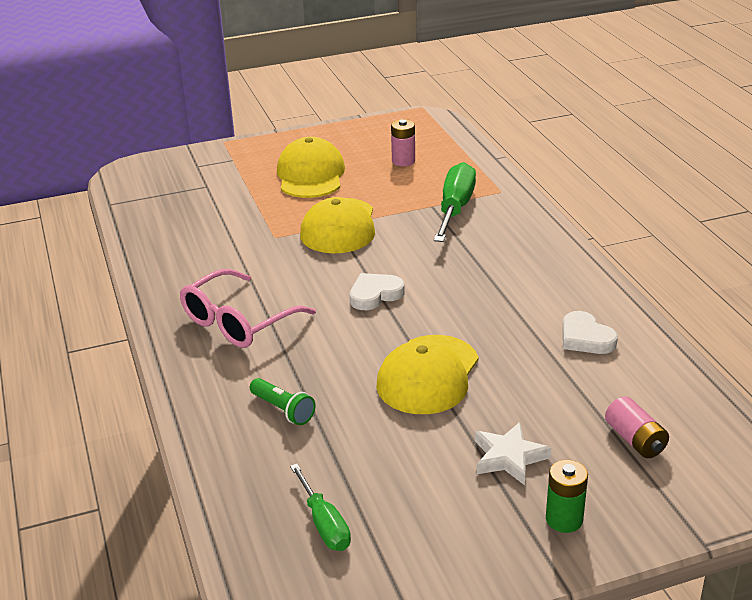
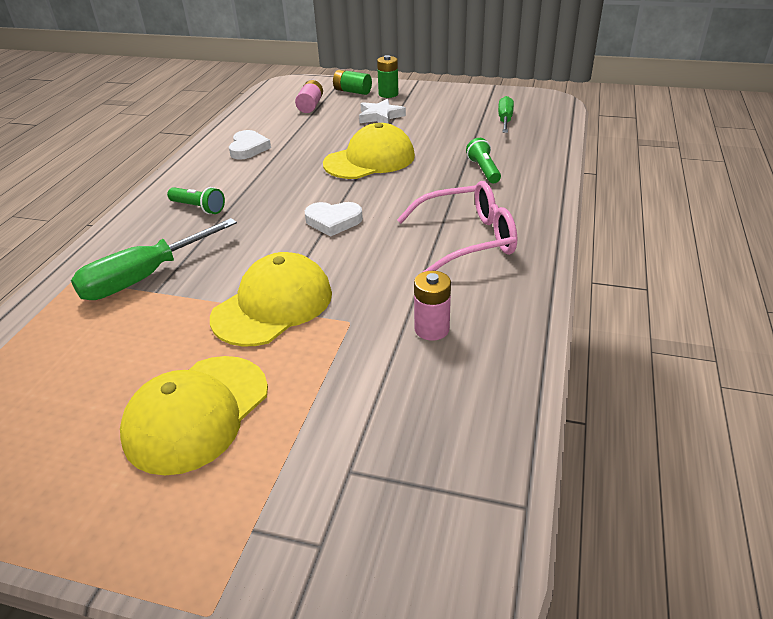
camera: 145 degrees left, 5 degrees up
(403, 161) = (68, 379): pink battery -> pink battery (432, 329)
(511, 262) = (198, 208): none -> green flashlight
(627, 502) = (352, 91): none -> green battery

